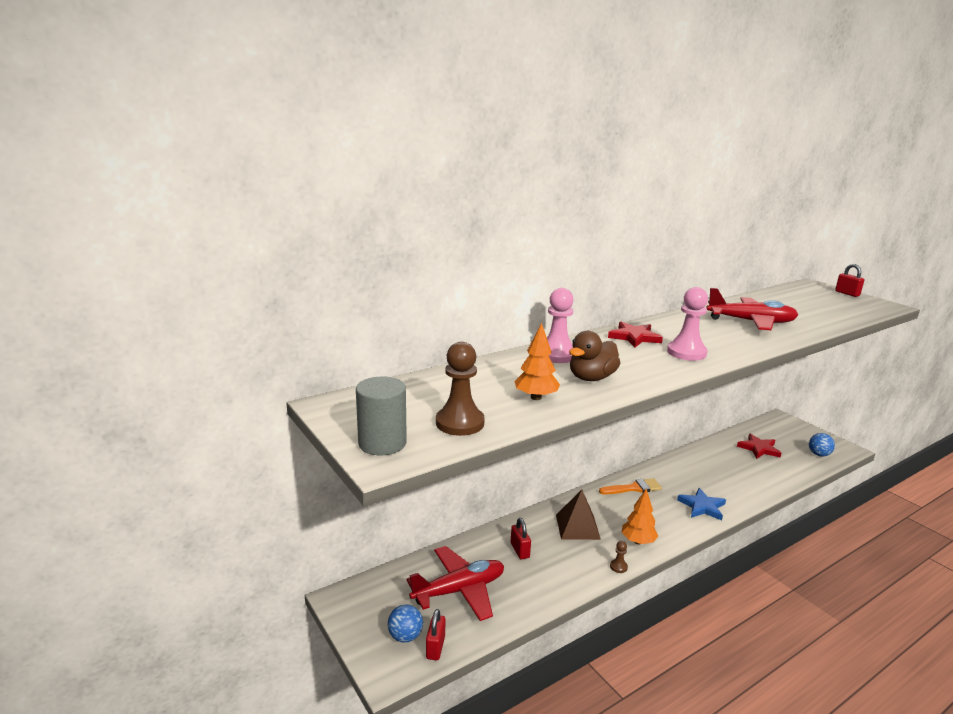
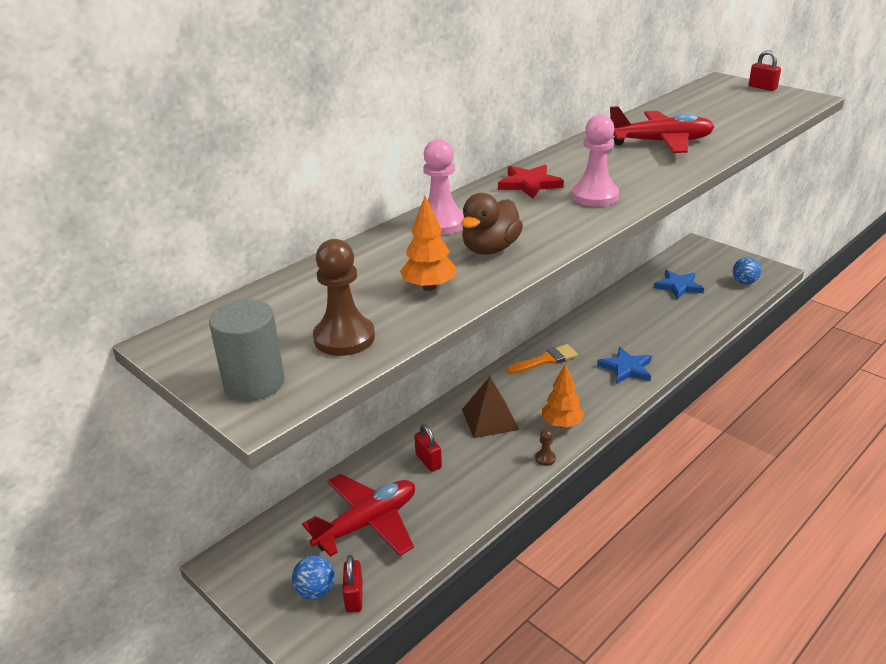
camera: 10 degrees left, 10 degrees up
(759, 448) = (678, 286): red star -> blue star

